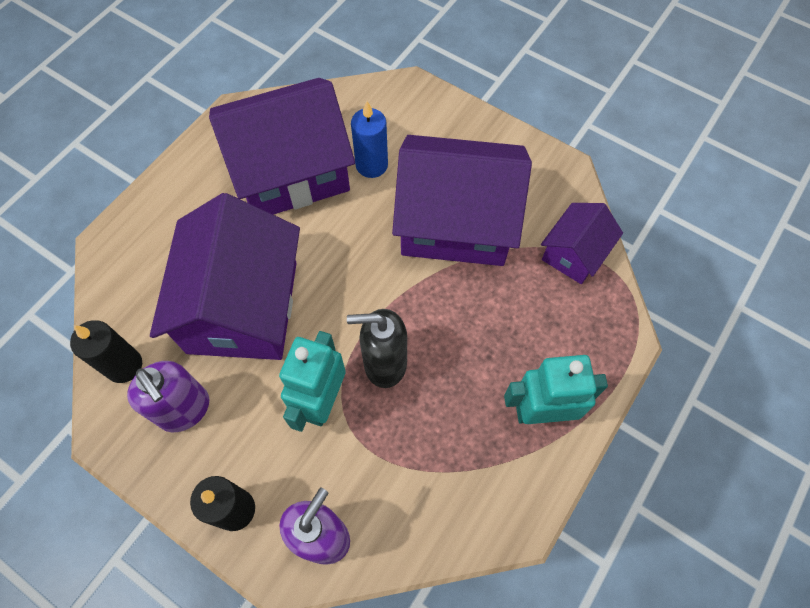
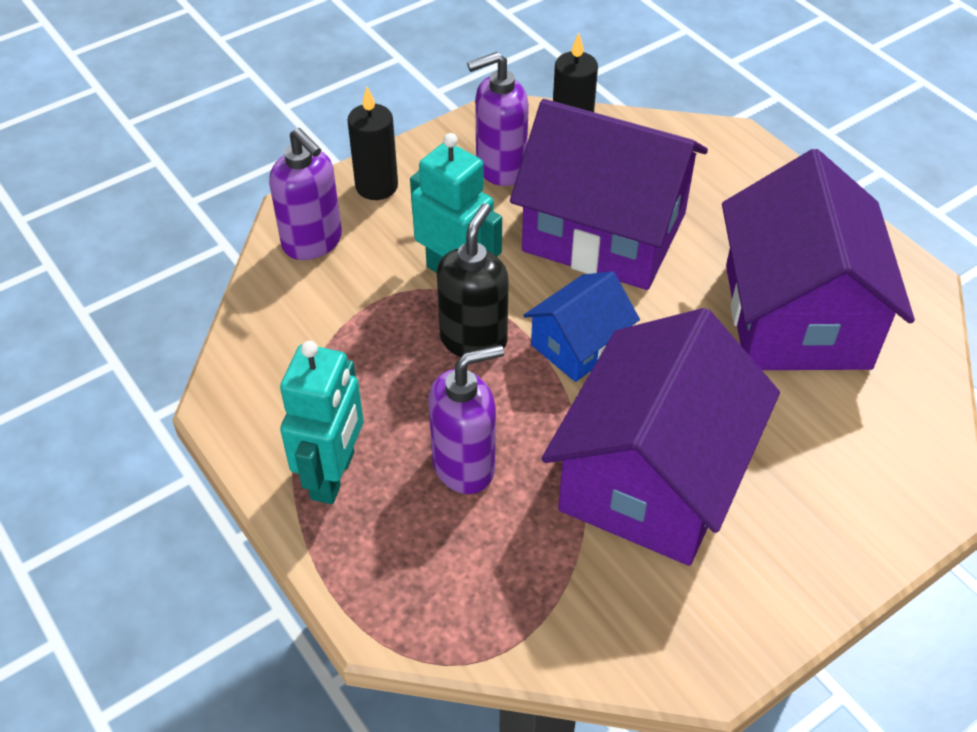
camera: 110 degrees right, 15 degrees down
(363, 292) = (579, 345): none -> blue house
(371, 165) = (785, 407): blue candle -> none
(495, 331) = (464, 466): none -> purple soap dispenser
(574, 253) = (544, 613): purple house -> none

